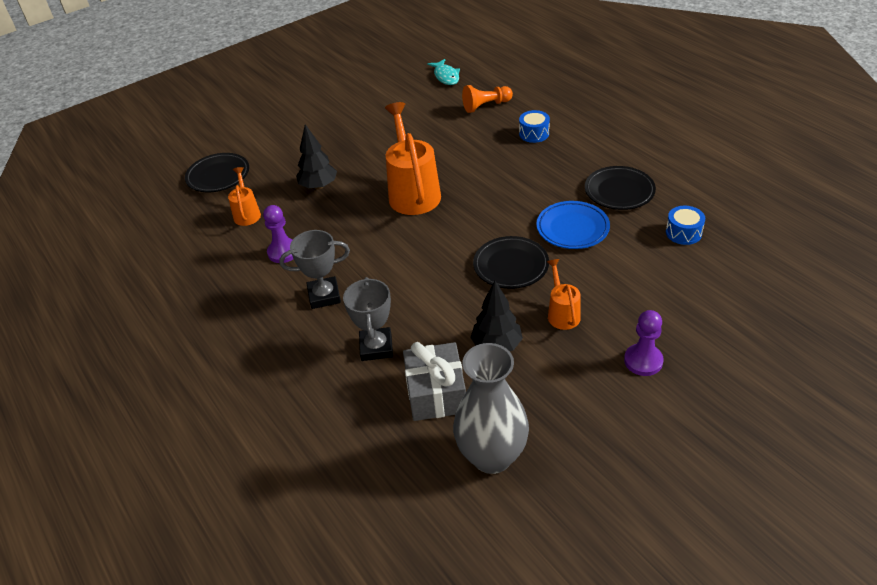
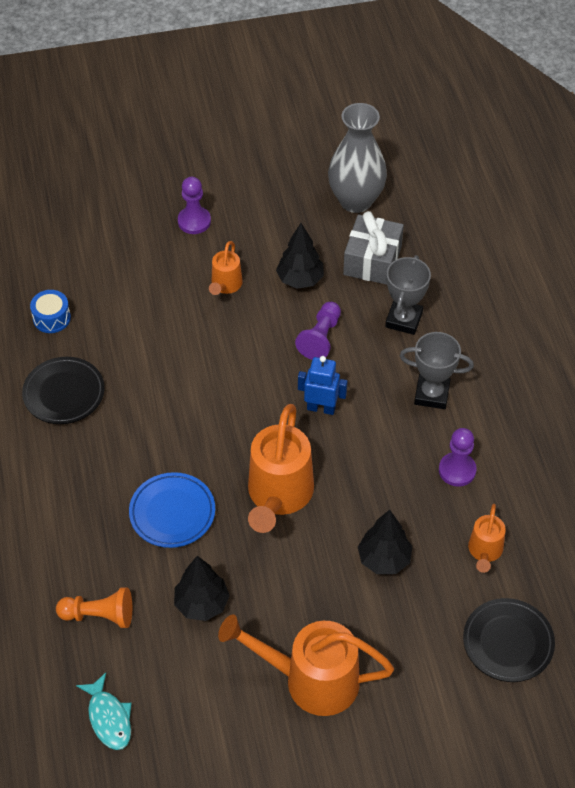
camera: 160 degrees left, 10 degrees up
(340, 123) = (310, 679): none -> orange watering can
(413, 253) = (321, 408): none -> blue robot
(427, 129) = (201, 604): none -> black tree
(445, 303) = (321, 338): none -> purple pawn
(446, 76) = (109, 718): turquoise fish -> turquoise fish turned 150 degrees clockwise
(511, 266) = (236, 351): black plate -> none
(534, 134) = (80, 528): blue drum -> none
(572, 228) = (147, 368): blue plate -> blue plate (172, 513)

